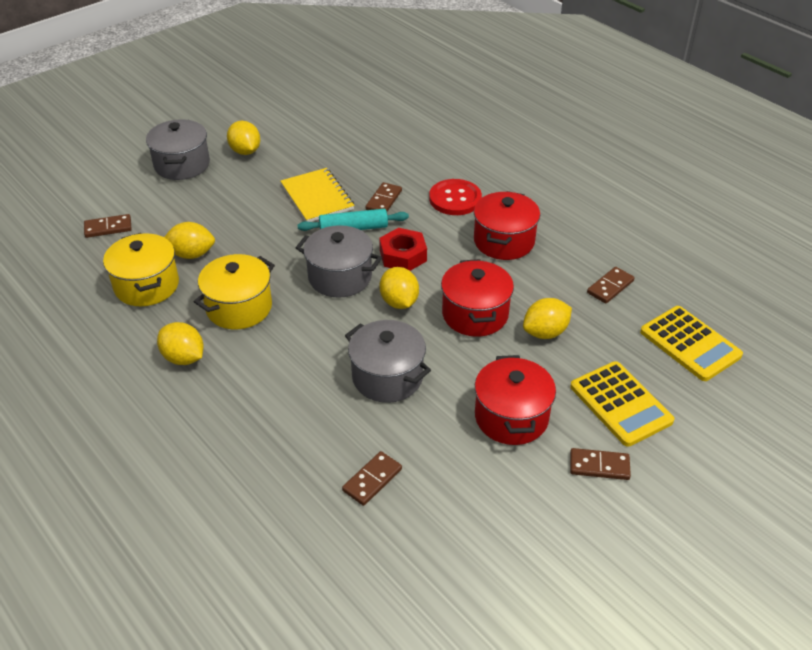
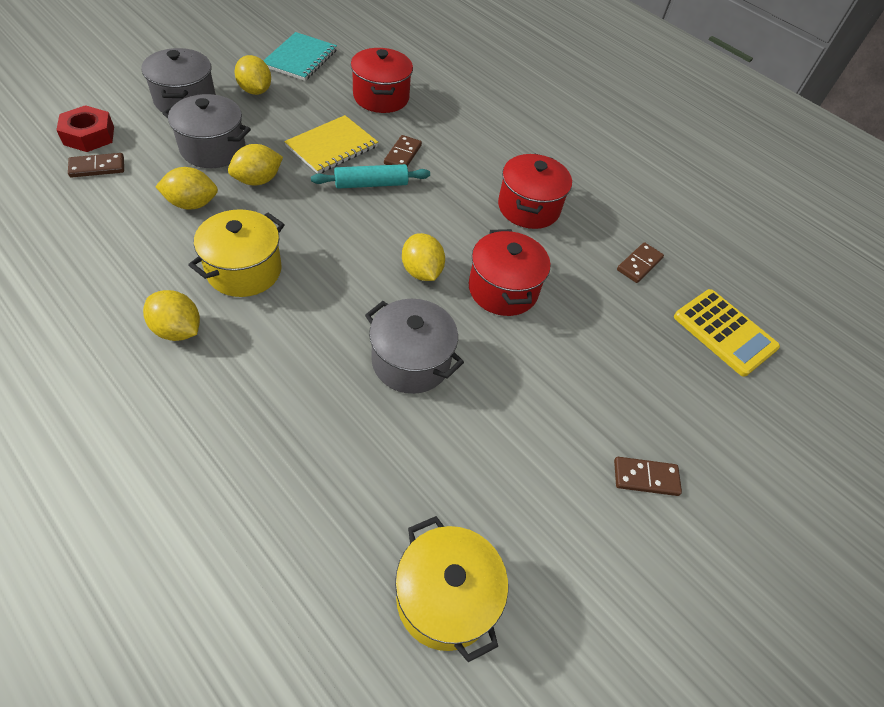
camera: 10 degrees left, 10 degrees up
(147, 285) = (138, 239): yellow pot -> yellow pot (445, 597)
(287, 118) = (300, 58): none -> turquoise notebook
(317, 197) = (332, 146): yellow notebook -> yellow notebook turned 75 degrees clockwise
(340, 277) = (357, 239): grey pot -> grey pot (213, 149)
(372, 480) = (396, 493): brown domino -> none
(403, 255) = (424, 218): red nut -> red nut (89, 135)
(455, 199) = (476, 158): red button -> none
(511, 417) = (548, 415): red pot -> red pot (381, 97)
(545, 332) = (577, 314): yellow lemon -> yellow lemon (258, 180)
(620, 404) = (661, 401): yellow calculator -> none

